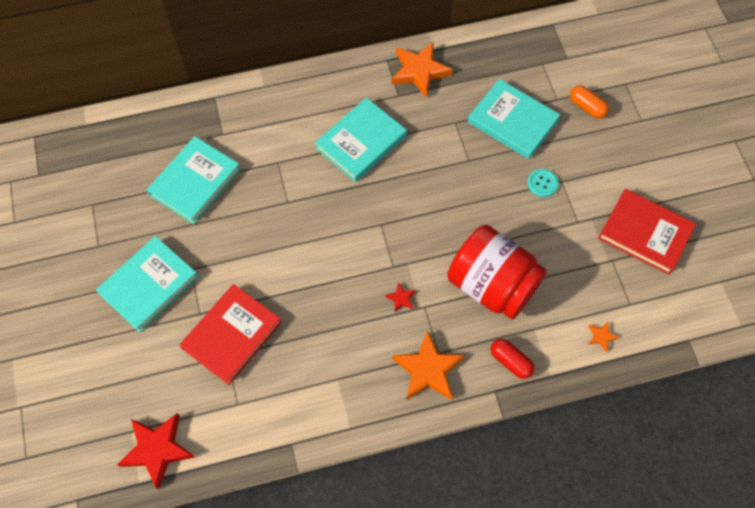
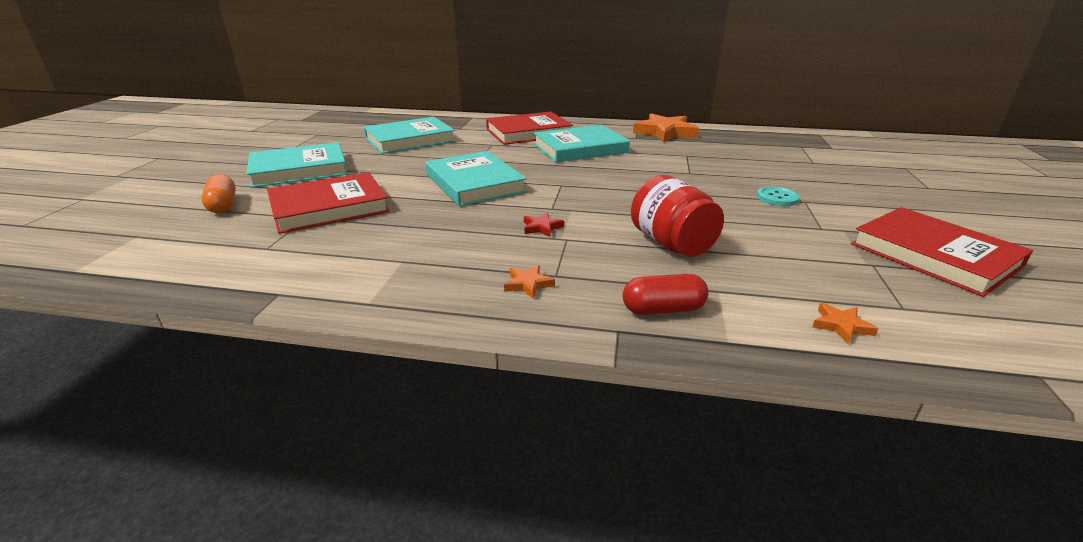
camera: 25 degrees right, 35 degrees down
(157, 449) = (136, 254): red star -> none
(295, 120) = (528, 132): none -> red book
(428, 370) = (528, 284): orange star -> orange star, size x0.44
(492, 285) = (671, 244): red jar -> red jar, size x0.64
(510, 361) = (663, 309): red capsule -> red capsule turned 75 degrees counterclockwise
(512, 121) = (753, 164): turquoise book -> turquoise book (475, 183)
(587, 107) = (851, 170): orange capsule -> orange capsule (223, 205)

